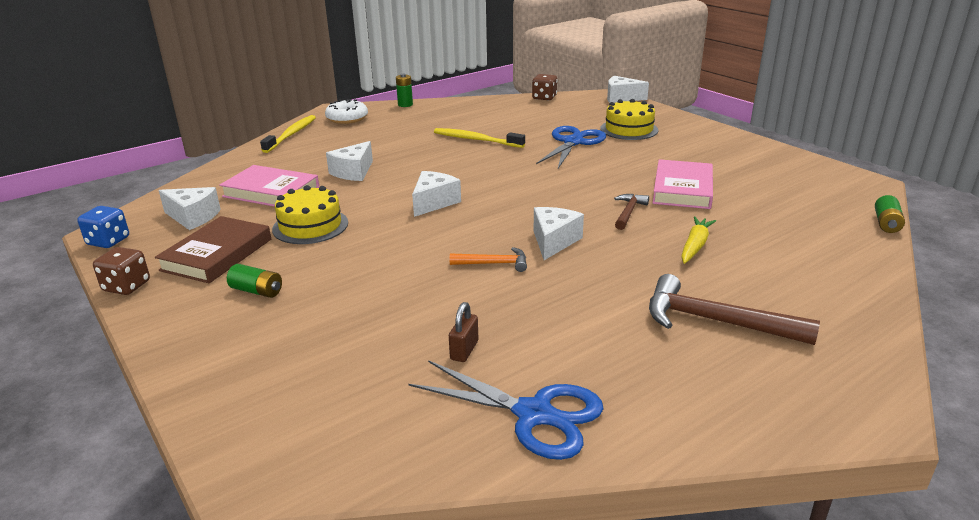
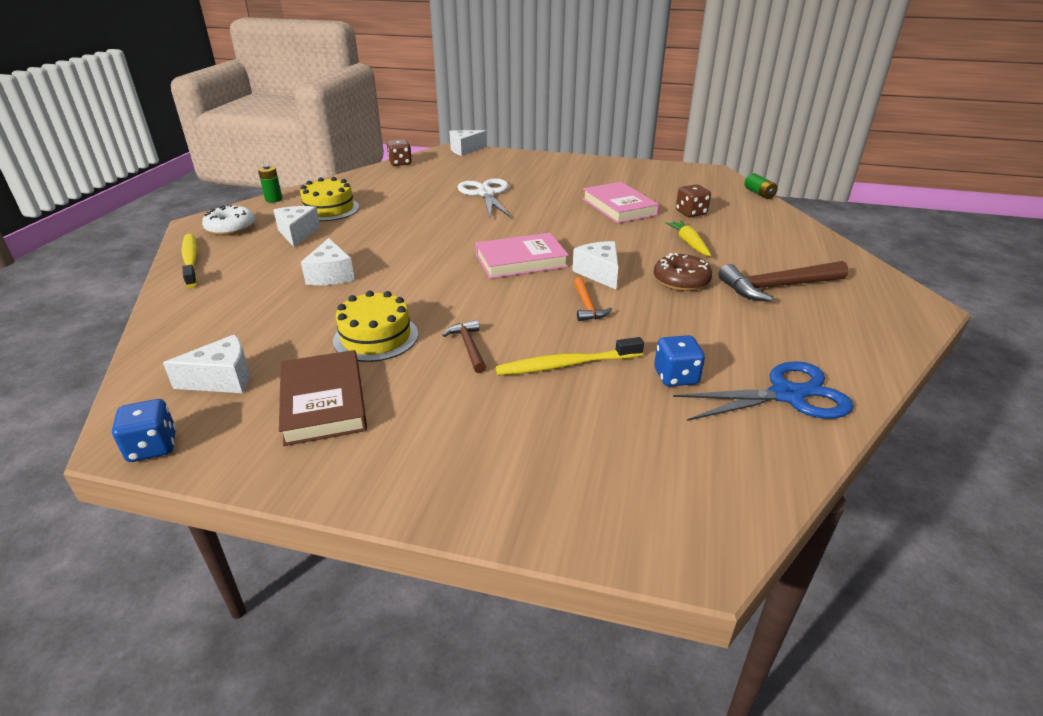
camera: 40 degrees left, 5 degrees up
(126, 286) = (273, 478): brown dice -> brown dice (691, 213)
(257, 291) = (429, 414): green battery -> none
(271, 192) = (273, 322): pink book -> pink book (521, 261)
(434, 202) = (456, 276): white cheese -> white cheese (297, 234)
(464, 350) = (676, 377): brown padlock -> blue dice
(476, 140) = (401, 213): yellow toothbrush -> yellow toothbrush (566, 364)
(494, 264) = (587, 306): orange hammer -> orange hammer turned 120 degrees clockwise
(573, 142) = (486, 194): blue scissors -> white scissors
(620, 276) = (681, 280): none -> brown donut
(628, 212) = (612, 234): brown hammer -> brown hammer (469, 347)
(629, 129) = (511, 173): yellow cake -> yellow cake (329, 209)

